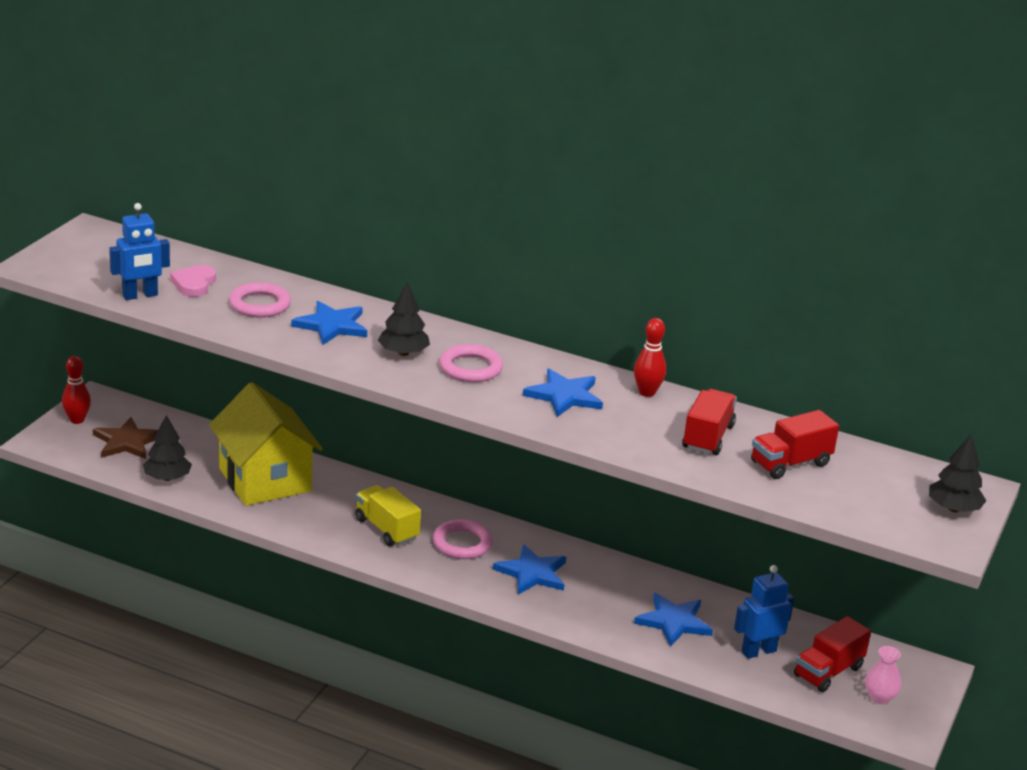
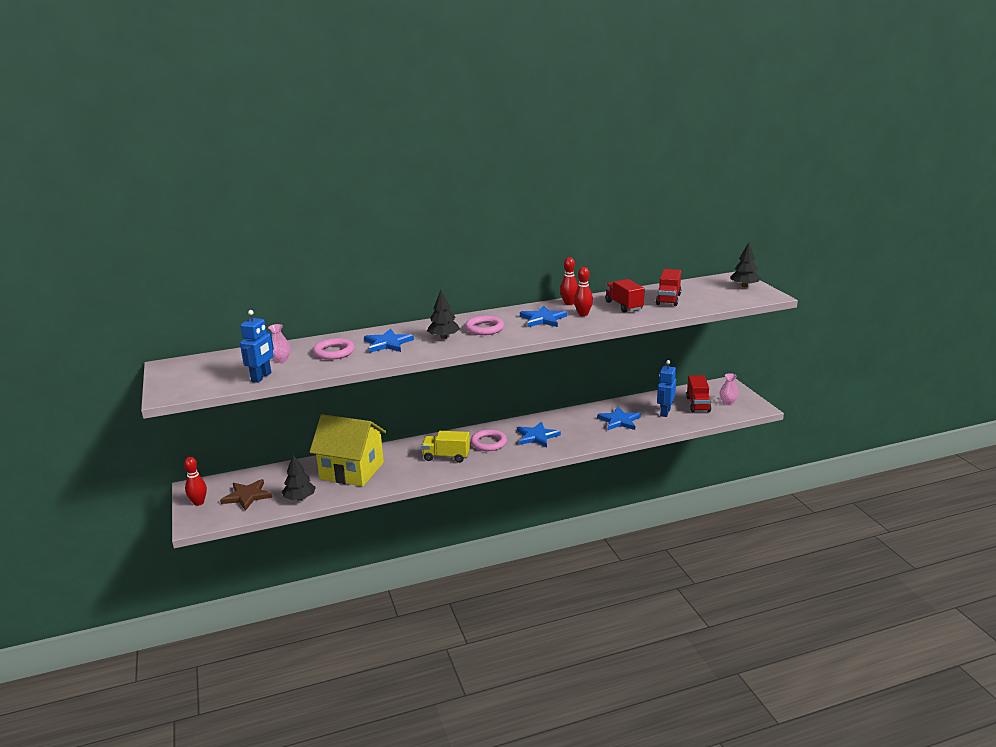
camera: 40 degrees left, 5 degrees down
(194, 284) = (280, 360): pink heart -> pink vase
(627, 418) = (583, 314): none -> red bowling pin

